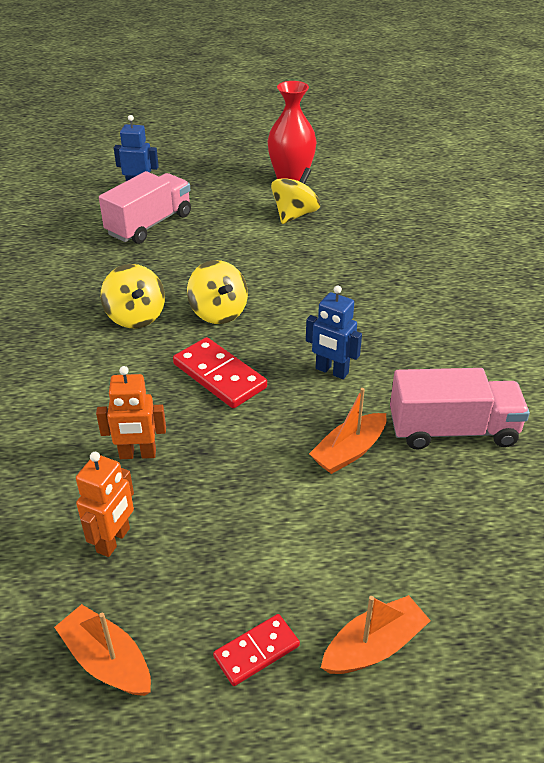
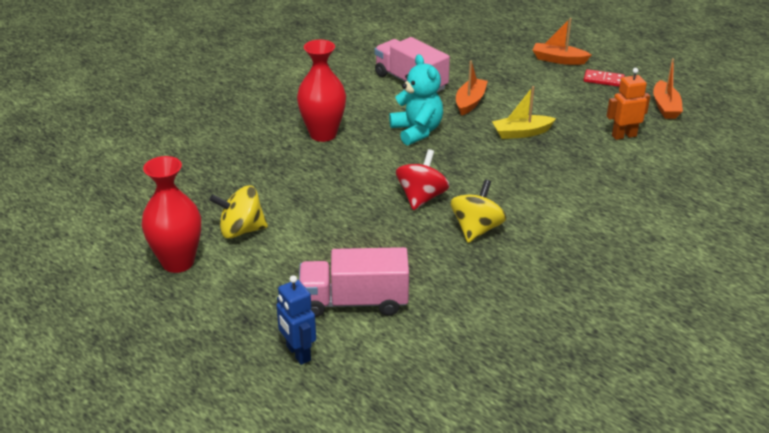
camera: 130 degrees left, 5 degrees down
(137, 454) = (573, 158): orange robot -> none
(218, 312) = (421, 198): yellow spinning top -> red spinning top
(219, 376) = (478, 165): red domino -> none
(234, 449) = (521, 133): none -> yellow boat
(331, 371) = (417, 131): blue robot -> turquoise teddy bear
(349, 451) = (470, 102): orange boat -> orange boat turned 75 degrees counterclockwise
(395, 309) = (323, 134): none -> red vase

